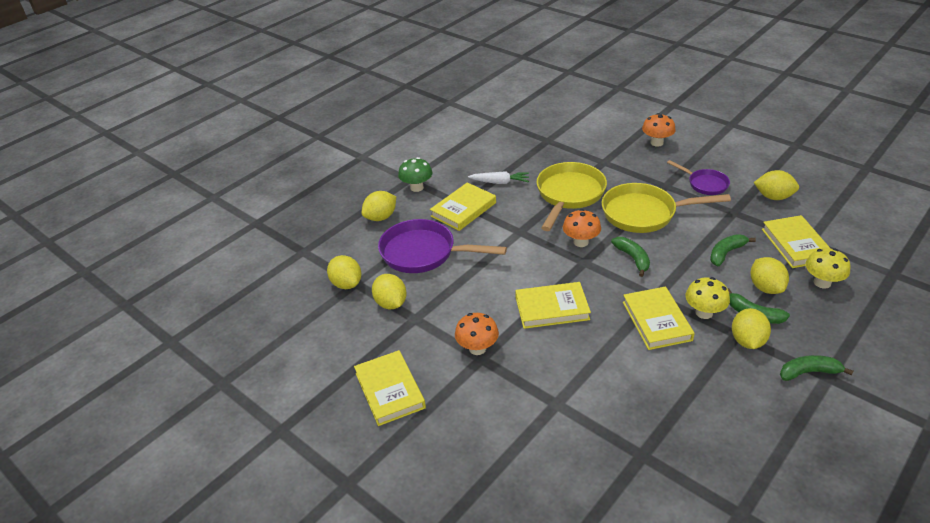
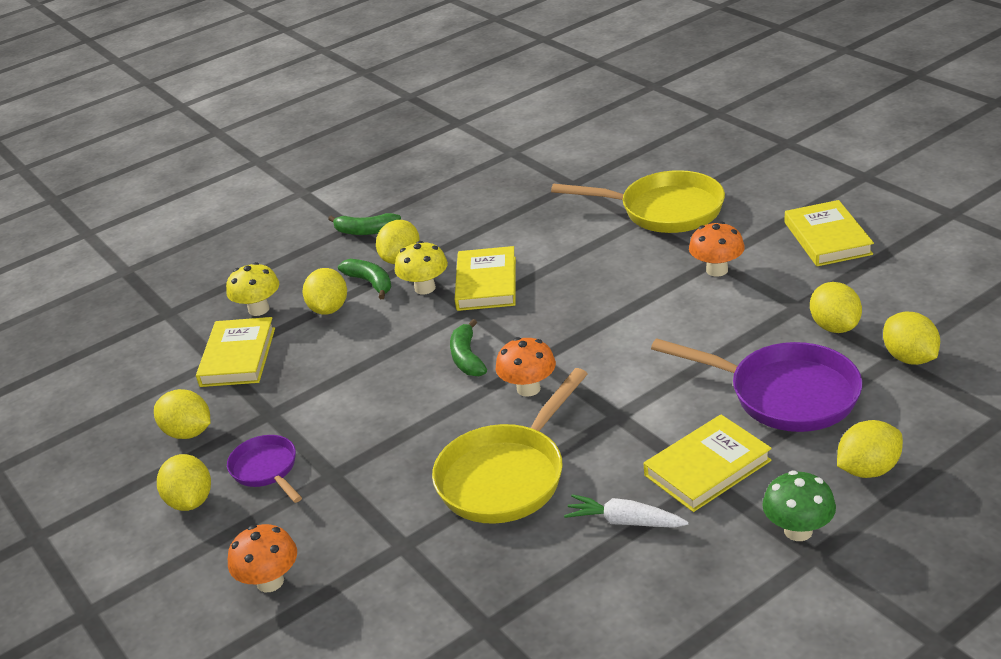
camera: 165 degrees left, 5 degrees down
(552, 308) = (609, 305): yellow book -> none
(644, 213) = (404, 425): yellow pan -> yellow pan (664, 210)
(726, 253) = (337, 354): green banana -> none
(732, 166) = (190, 501): none -> yellow lemon

